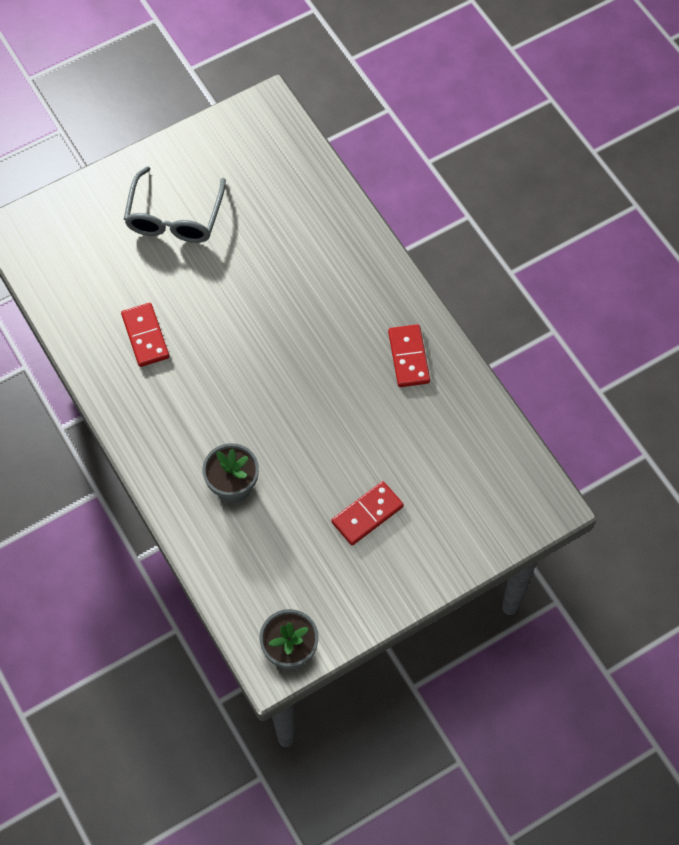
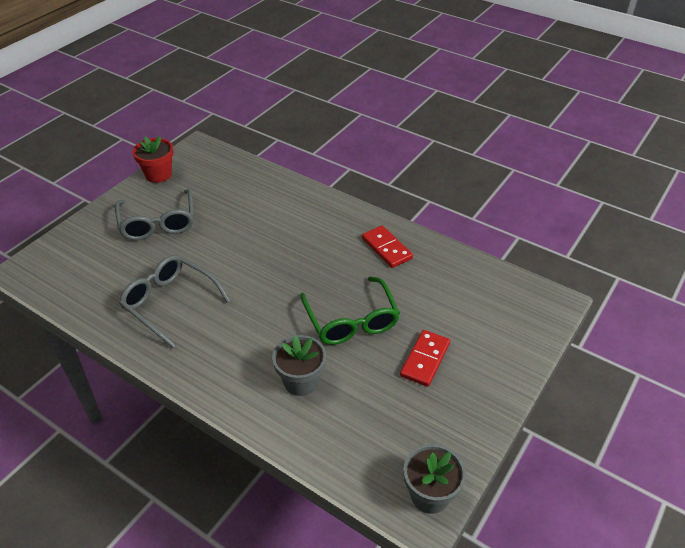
camera: 25 degrees left, 20 degrees down
(145, 336) = (169, 303): red domino -> grey glasses
(203, 138) = (158, 175): none -> red flower pot
(319, 437) = (351, 321): none -> green glasses

